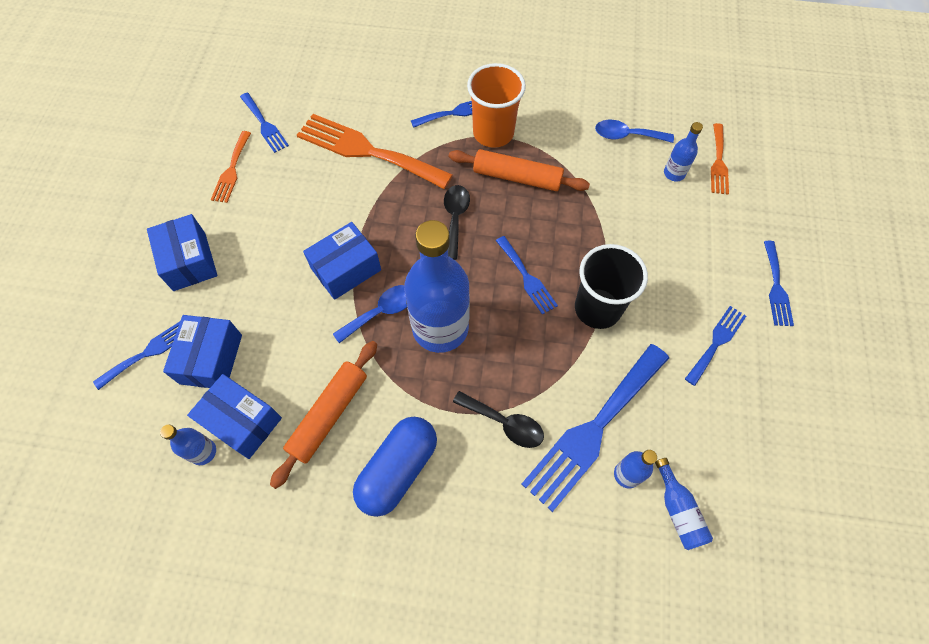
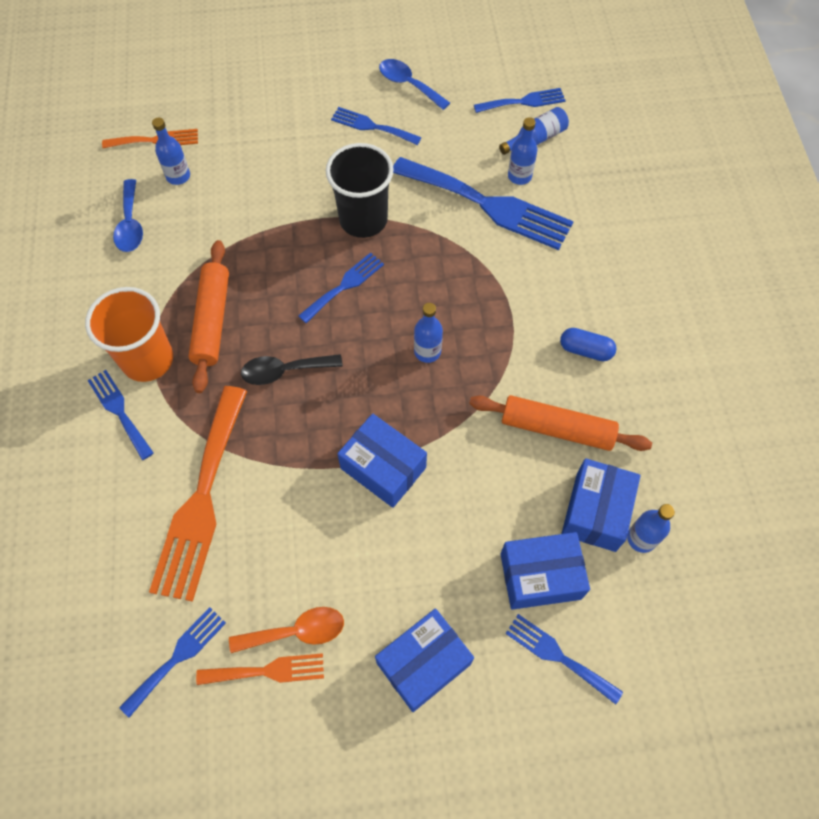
camera: 105 degrees left, 0 degrees up
(249, 190) = (296, 632): none -> orange spoon
(381, 312) = (426, 414): blue spoon -> blue spoon (408, 84)
(398, 470) = (585, 350): blue capsule -> blue capsule, size x0.54
(440, 328) = (427, 351): blue bottle -> blue bottle, size x0.44
(504, 423) = (508, 273): black spoon -> none
(776, 287) = (300, 88): blue fork -> blue fork (523, 102)

